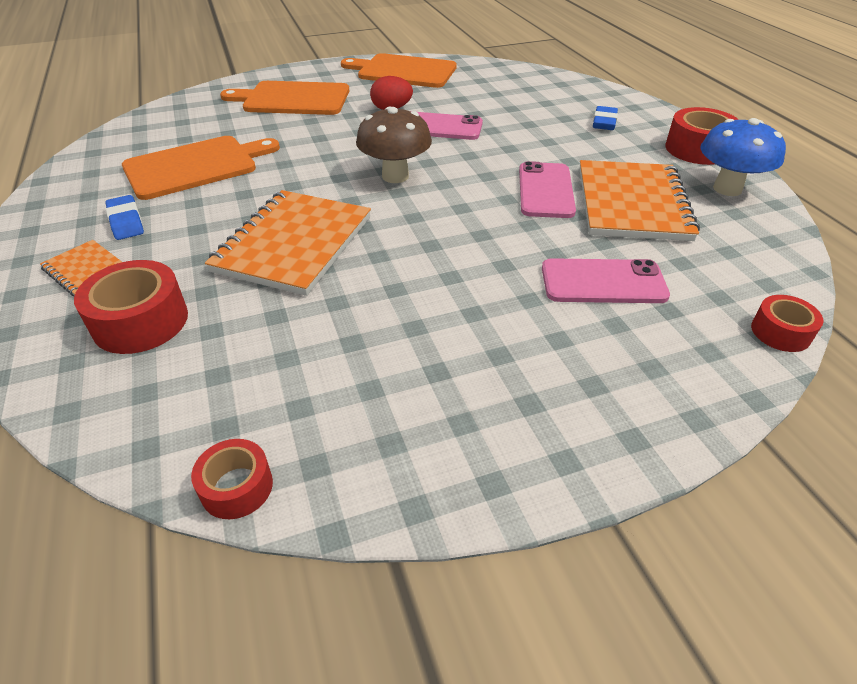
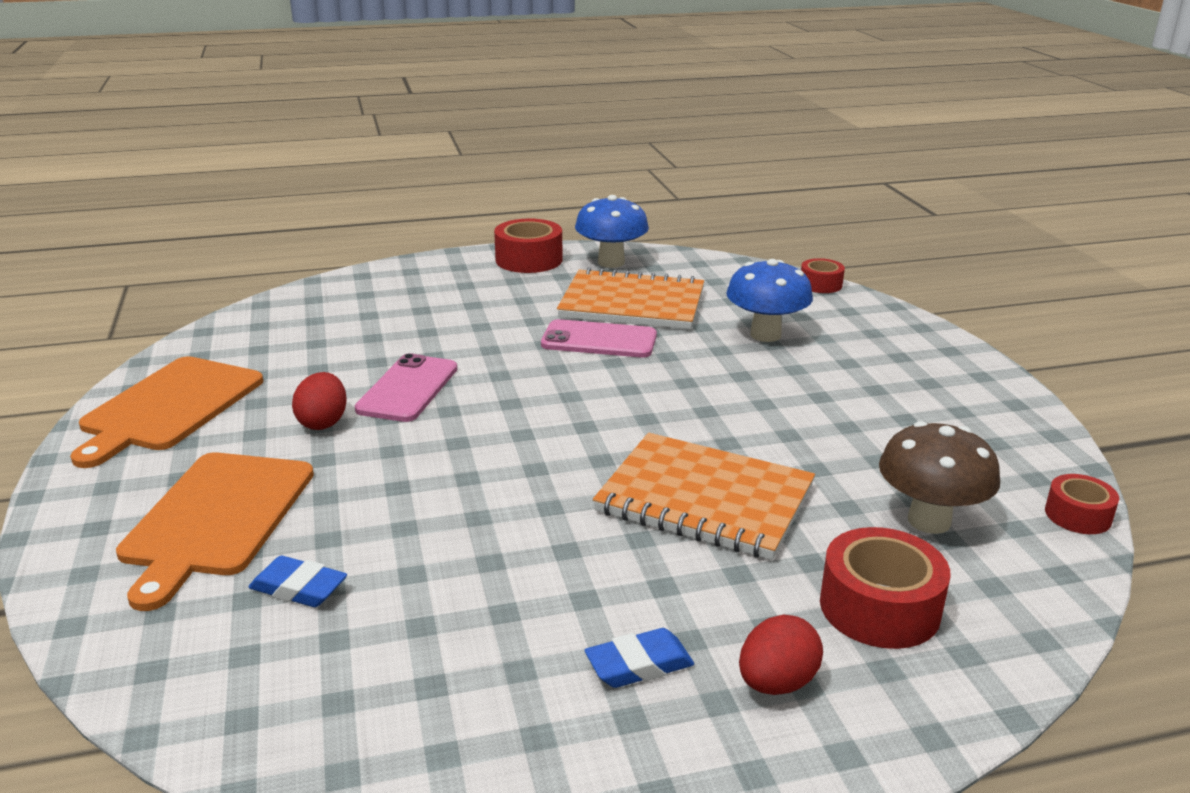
camera: 85 degrees left, 15 degrees down
(86, 270) = (776, 683): orange notebook -> red egg
(196, 166) = (459, 610): orange cutting board -> none
(395, 176) = (544, 426): brown mushroom -> brown mushroom (929, 521)
(603, 282) = (765, 335): pink phone -> blue mushroom
(604, 122) = (445, 291): blue eraser -> blue eraser (299, 588)

